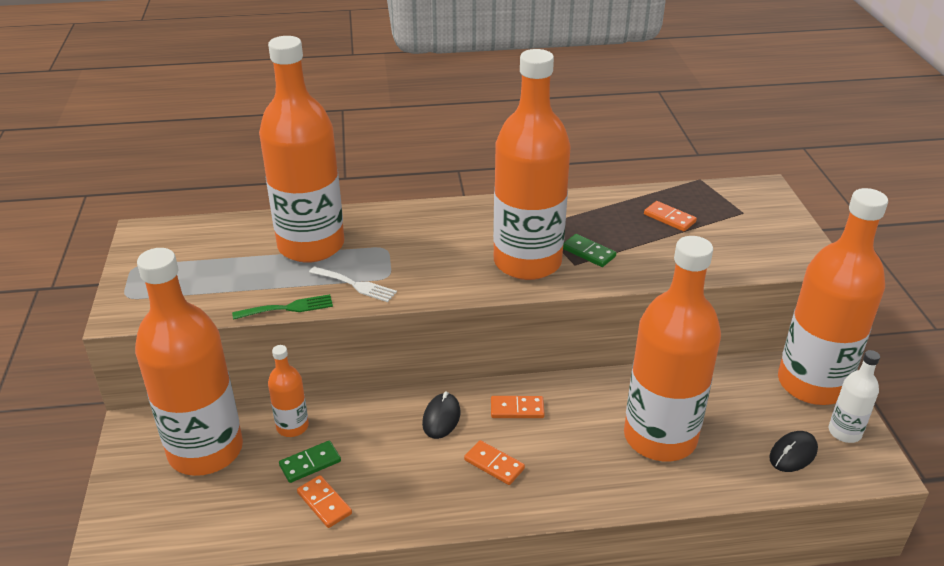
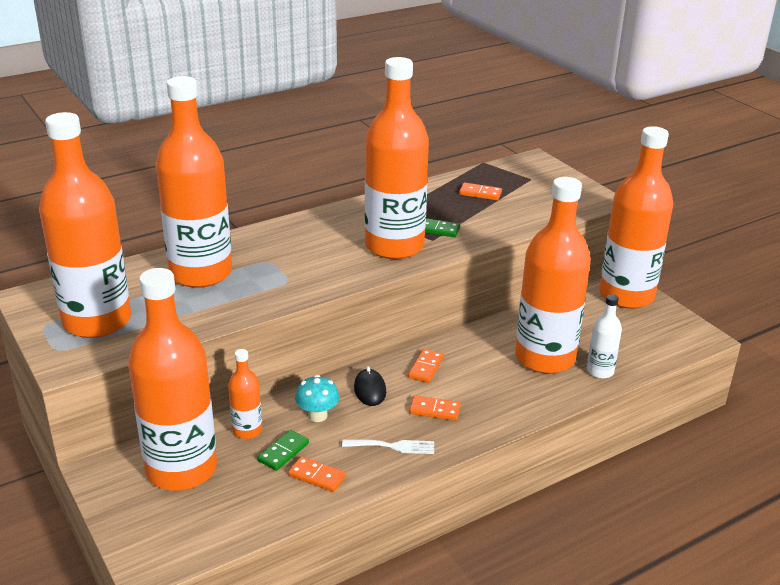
camera: 25 degrees left, 5 degrees down
(181, 275) = (97, 321): none -> orange bottle
(288, 308) = (220, 323): green fork -> none
(356, 285) = (265, 293): white fork -> white fork (393, 446)
(370, 432) = (317, 415): none -> turquoise mushroom
(517, 409) = (425, 367): orange domino -> orange domino turned 45 degrees counterclockwise
(793, 454) = (642, 343): black mouse -> none
(844, 432) = (666, 321): white bottle -> white bottle (600, 371)

